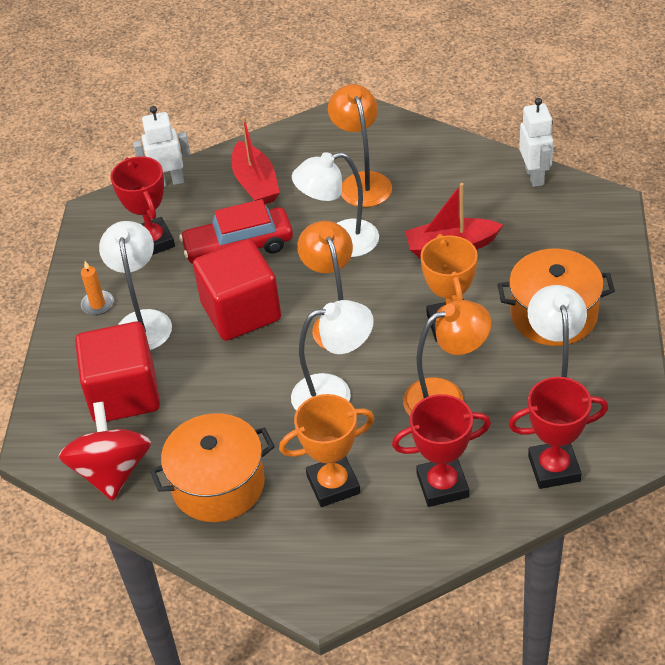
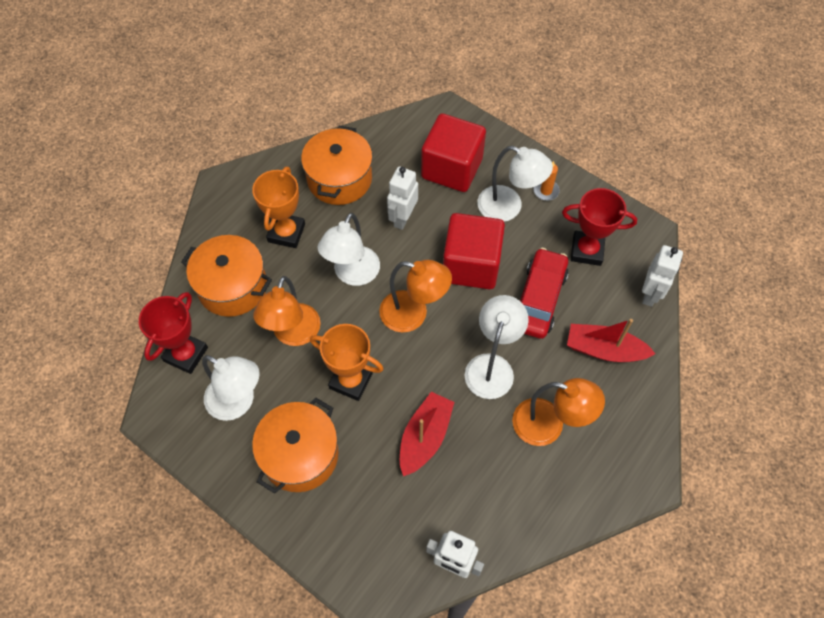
camera: 120 degrees right, 15 degrees up
(112, 471) = (396, 136): red spinning top -> none
(227, 396) = (402, 218): none -> white robot
(442, 485) = (232, 286): red trophy -> orange pot

